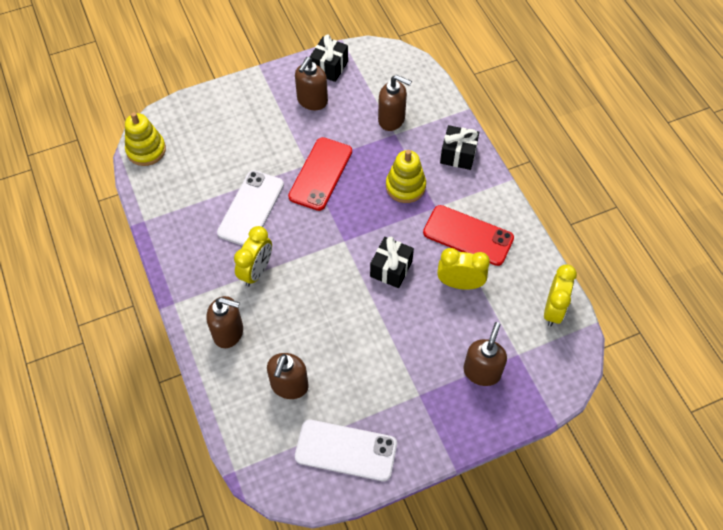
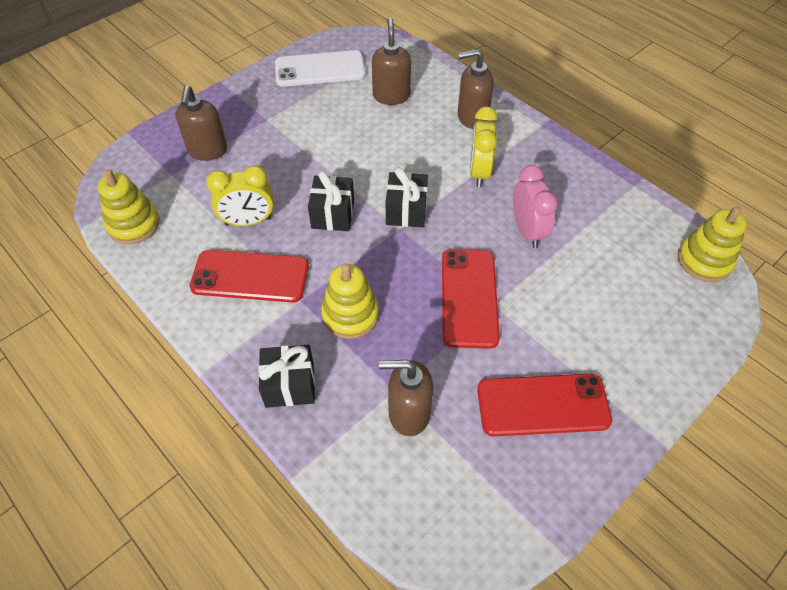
camera: 160 degrees right, 5 degrees down
(251, 208) = (527, 231): white phone -> pink clock
(312, 101) = (543, 405): brown soap dispenser -> red phone
(329, 67) = (552, 481): black gift -> black gift (406, 211)
(553, 310) = (134, 224): yellow clock -> yellow stacking toy

